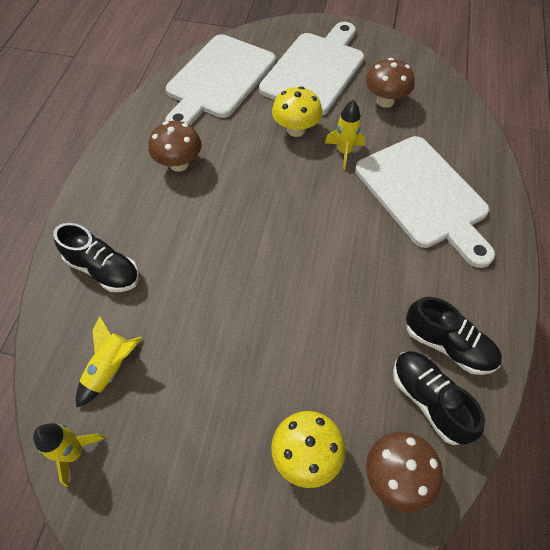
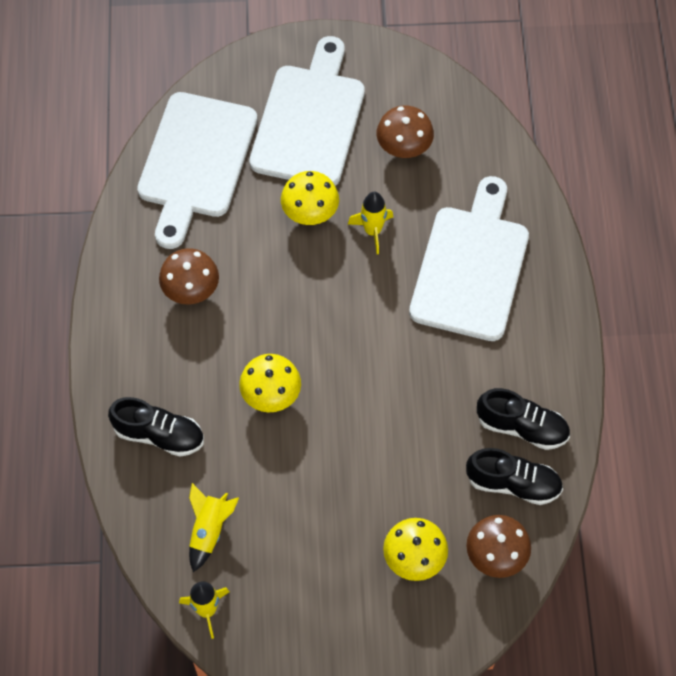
camera: 15 degrees left, 5 degrees up
(215, 260) = (271, 395): none -> yellow mushroom
(424, 195) = (471, 267): white cutting board -> white cutting board turned 120 degrees counterclockwise
(429, 400) = (513, 483): black shoe -> black shoe turned 150 degrees clockwise

